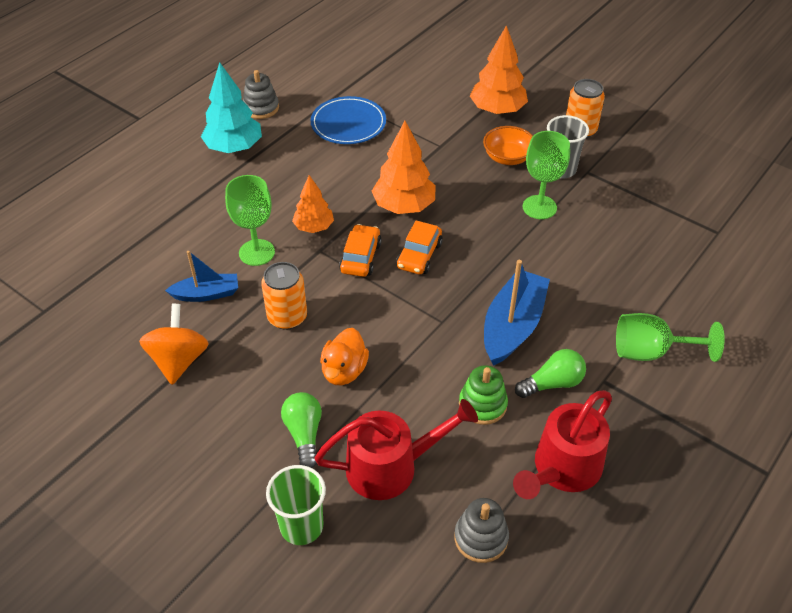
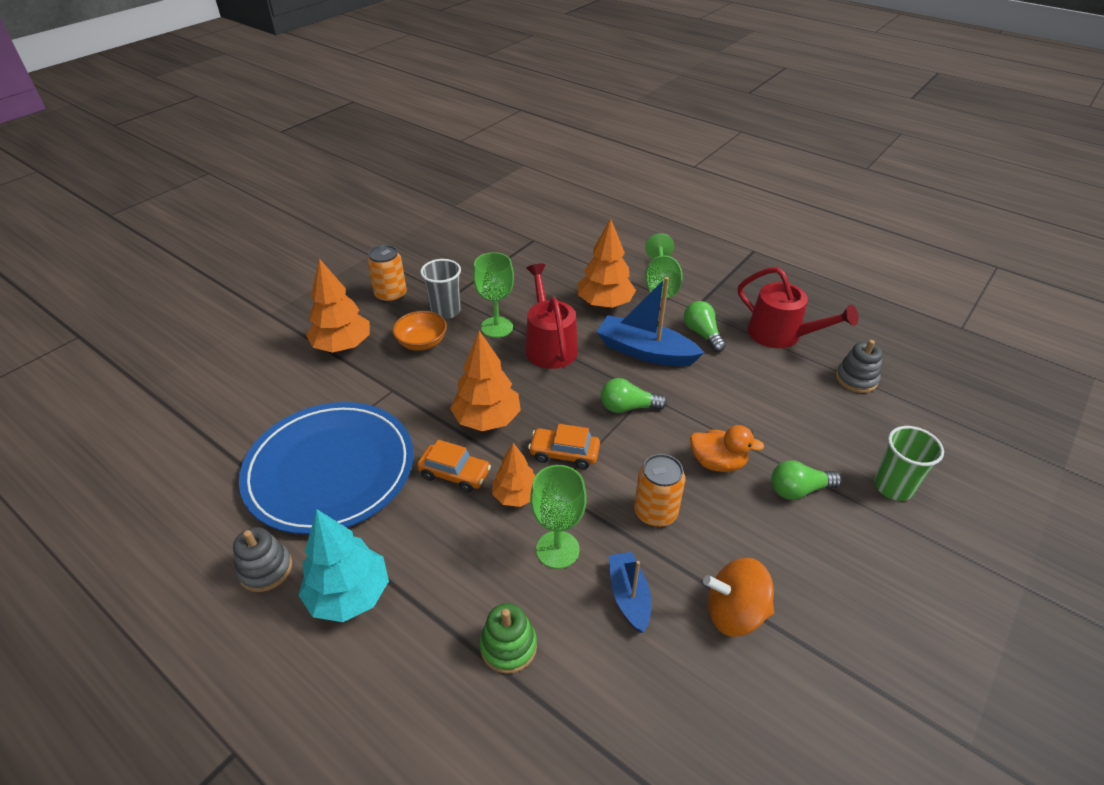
camera: 90 degrees left, 5 degrees down
(348, 123) = (330, 470): blue plate -> blue plate, size x1.76
(390, 467) = (813, 429): red watering can -> red watering can (549, 345)
(419, 255) = (561, 409): orange car -> orange car (454, 474)
(422, 306) = (628, 407): none -> green light bulb
(482, 405) = (733, 373): green stacking toy -> green stacking toy (508, 646)
(597, 295) = (605, 304): none -> orange tree

